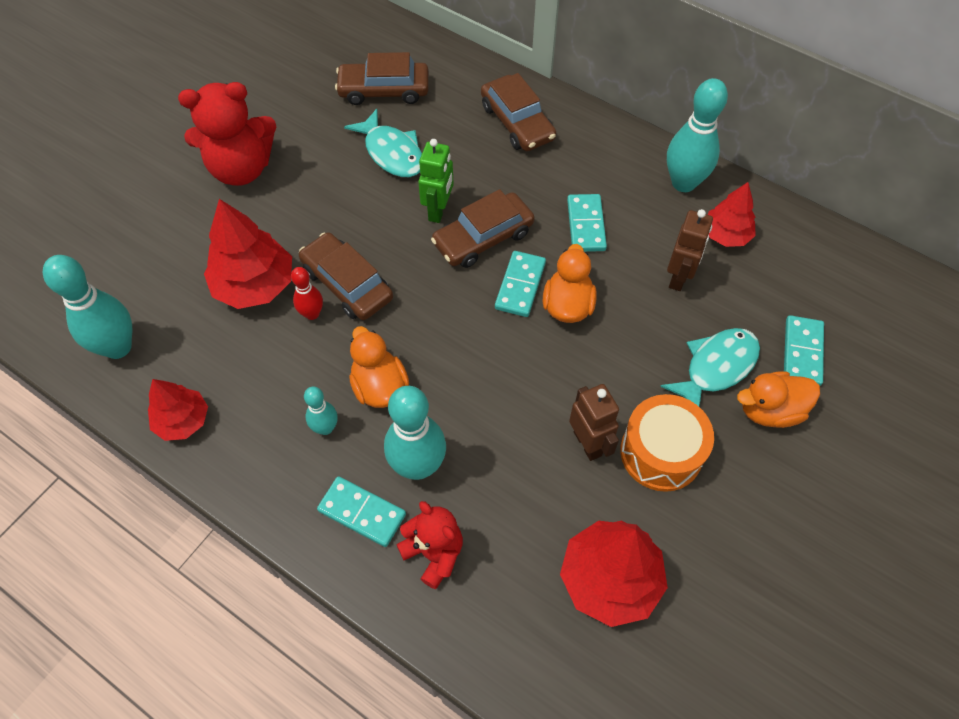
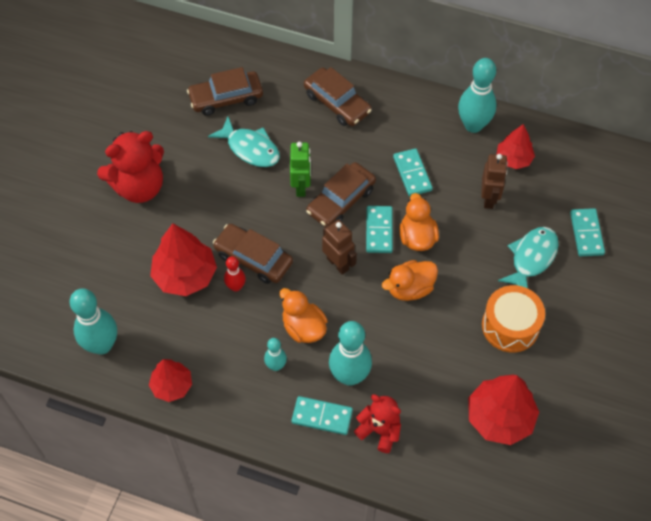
camera: 15 degrees left, 0 degrees up
(588, 443) = (460, 332): brown robot -> brown robot (338, 264)
(770, 410) = (574, 279): orange duck -> orange duck (410, 288)

